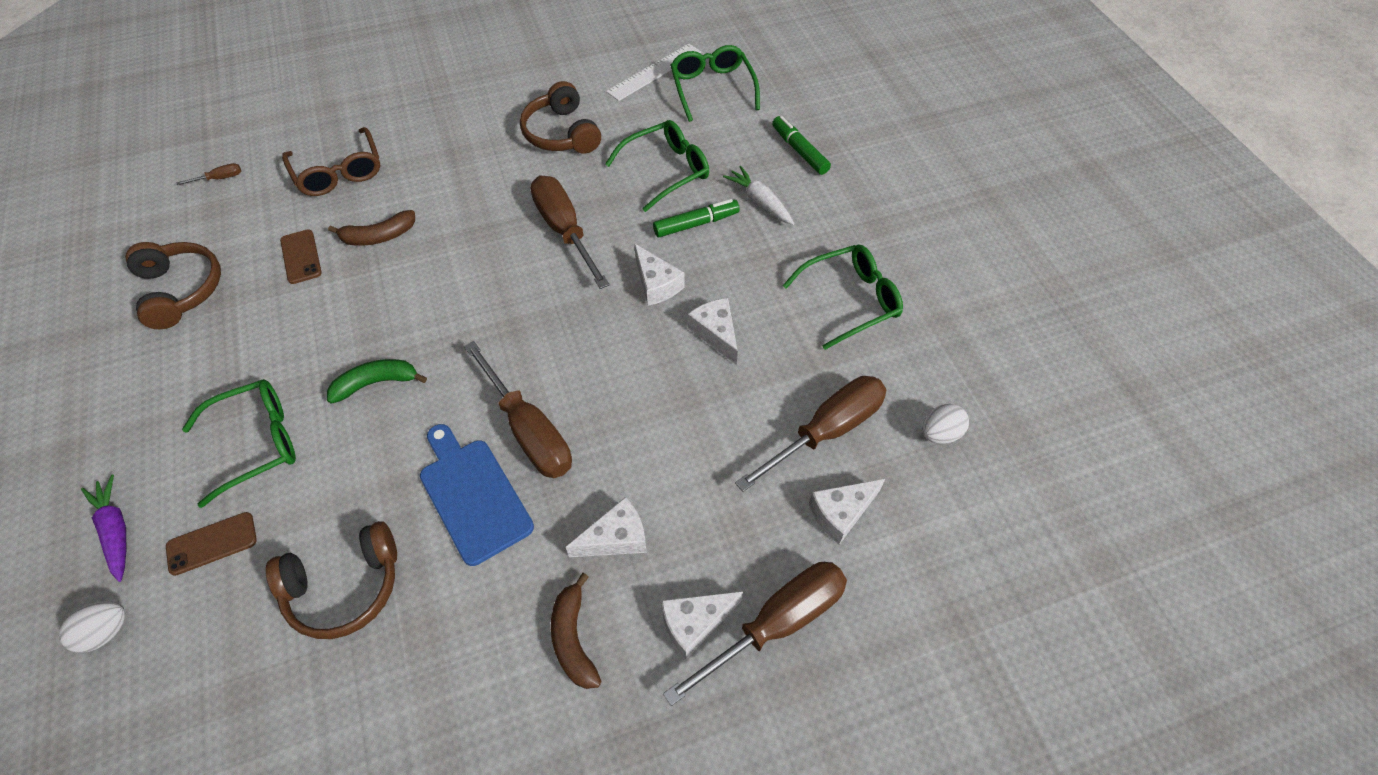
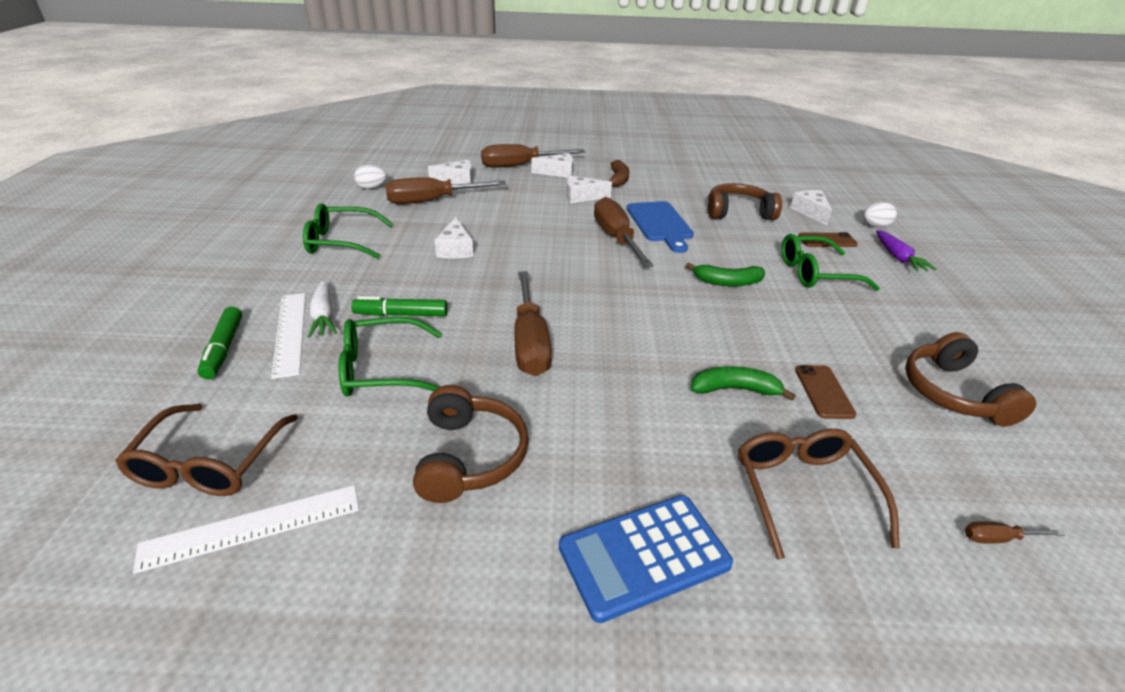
camera: 160 degrees left, 20 degrees down
(379, 236) = (734, 389): brown banana -> green banana
(439, 114) = (643, 555): none -> blue calculator
(656, 284) = (475, 284): white cheese -> white cheese (810, 212)
(712, 88) = (209, 463): green glasses -> brown glasses
(768, 178) = (290, 332): none -> white ruler

